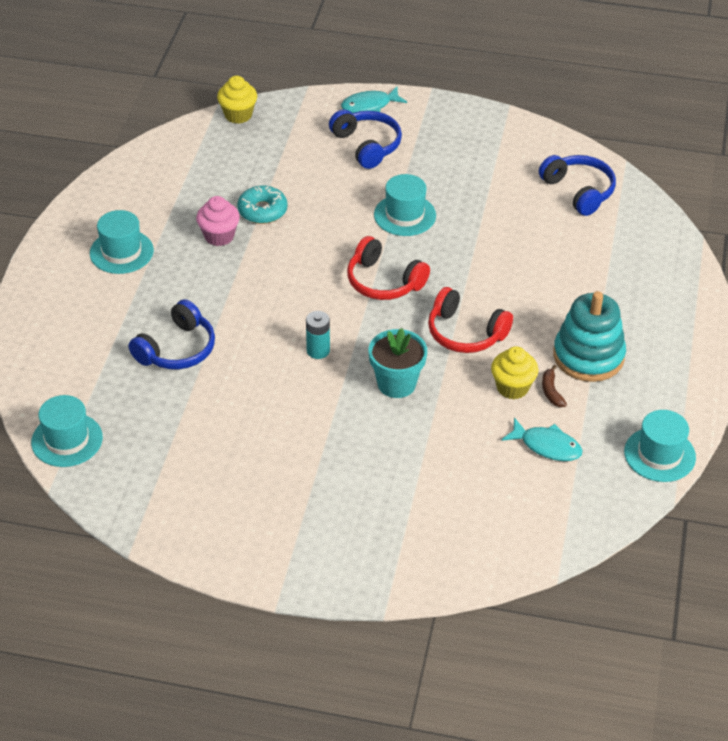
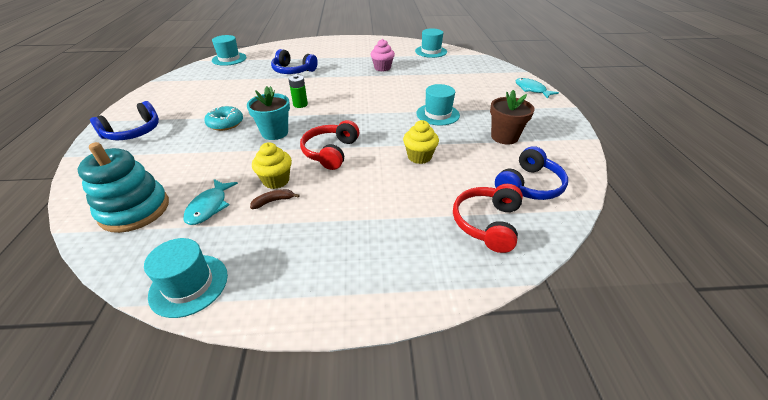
camera: 75 degrees right, 5 degrees down
(121, 252) = (358, 51): turquoise hat -> turquoise hat (431, 51)
(238, 115) = (482, 59): yellow cupcake -> yellow cupcake (419, 157)
(262, 211) = (410, 75): turquoise donut -> turquoise donut (225, 123)
(318, 350) = (300, 104): turquoise battery -> green battery
(367, 145) = (493, 94): blue headphones -> blue headphones (133, 132)
(383, 281) = (369, 116): red headphones -> red headphones (487, 223)
(482, 175) = (504, 137): none -> brown flower pot
(588, 356) = (320, 217): turquoise stacking toy -> turquoise stacking toy (135, 210)

